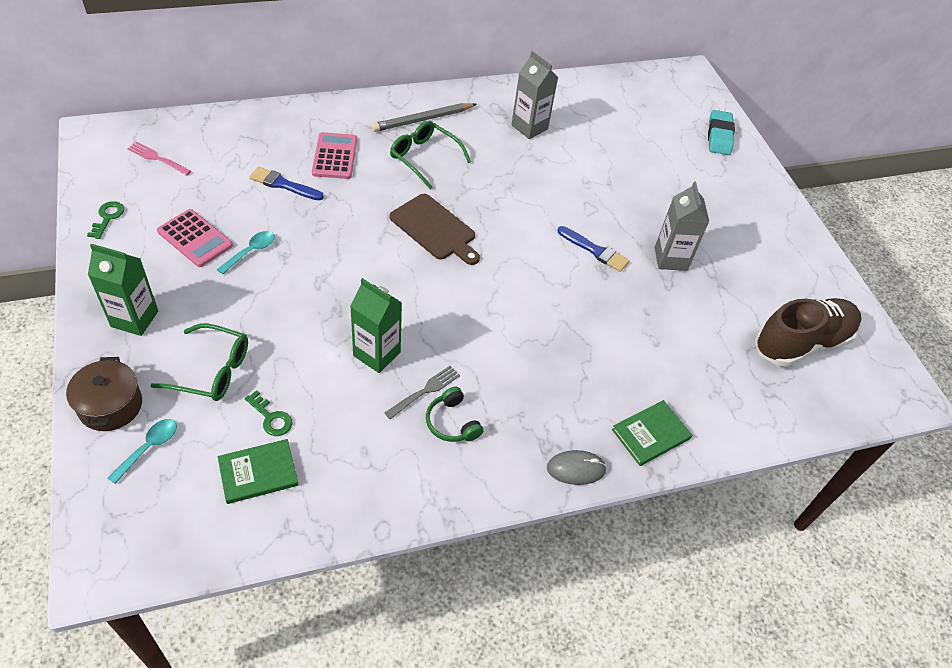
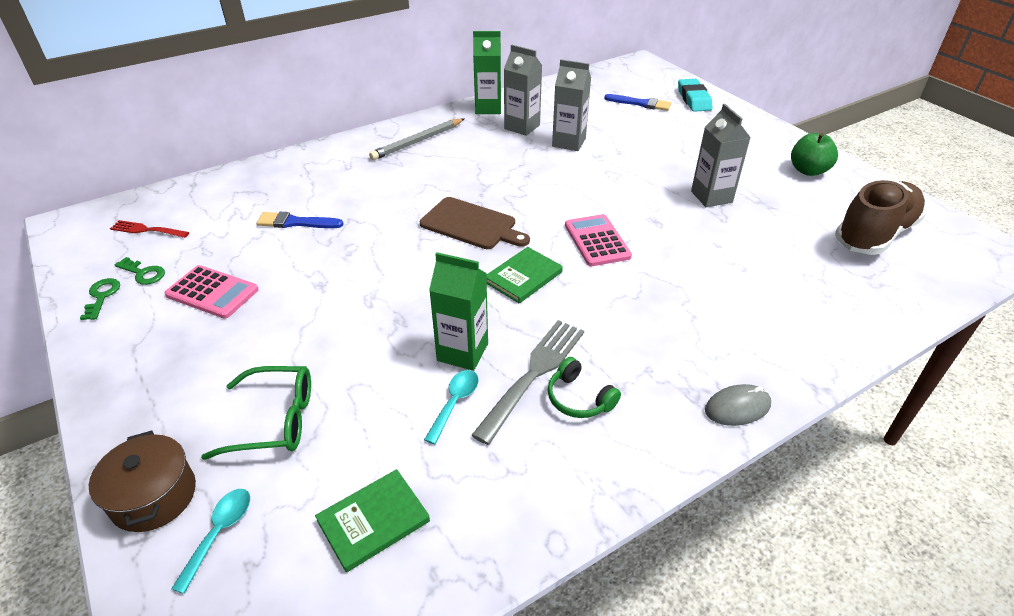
camera: 10 degrees left, 10 degrees down
(134, 319) = (161, 390): green carton -> green carton (488, 108)
(158, 158) = (147, 230): pink fork -> red fork
(251, 251) = (281, 290): turquoise spoon -> turquoise spoon (455, 403)
(271, 418) = (366, 452): green key -> green key (143, 273)
(335, 156) = (341, 188): pink calculator -> pink calculator (597, 241)
(424, 158) = (433, 170): green glasses -> none
(424, 391) = (533, 375): grey fork -> grey fork, size x1.71
(566, 158) = (569, 142): none -> grey carton
(595, 250) = (637, 206): blue brush -> blue brush (640, 103)
(651, 434) = (791, 351): green book -> green book (523, 277)
(783, 254) = (808, 170): none -> green apple

